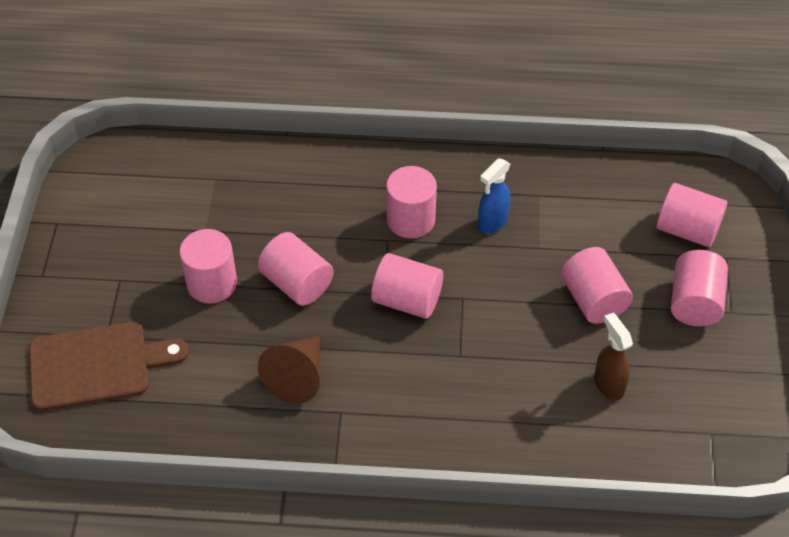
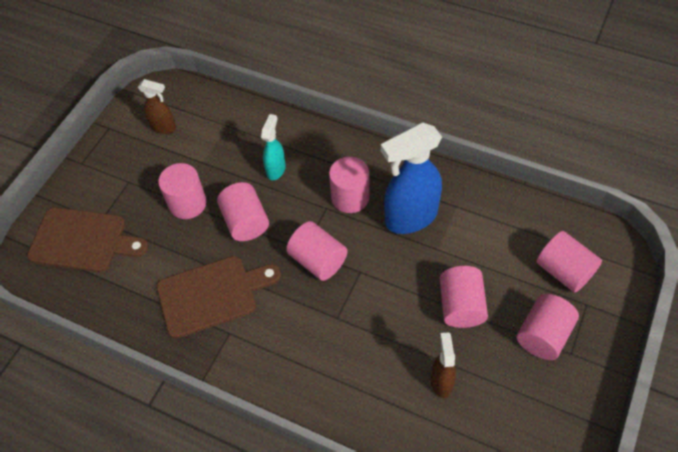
camera: 25 degrees right, 5 degrees up
(132, 203) = (164, 127): none -> brown spray bottle
(297, 376) = (212, 294): brown cone -> brown cutting board
(304, 213) = (276, 169): none -> turquoise spray bottle
(492, 222) = (410, 218): blue spray bottle -> blue spray bottle, size x1.91

